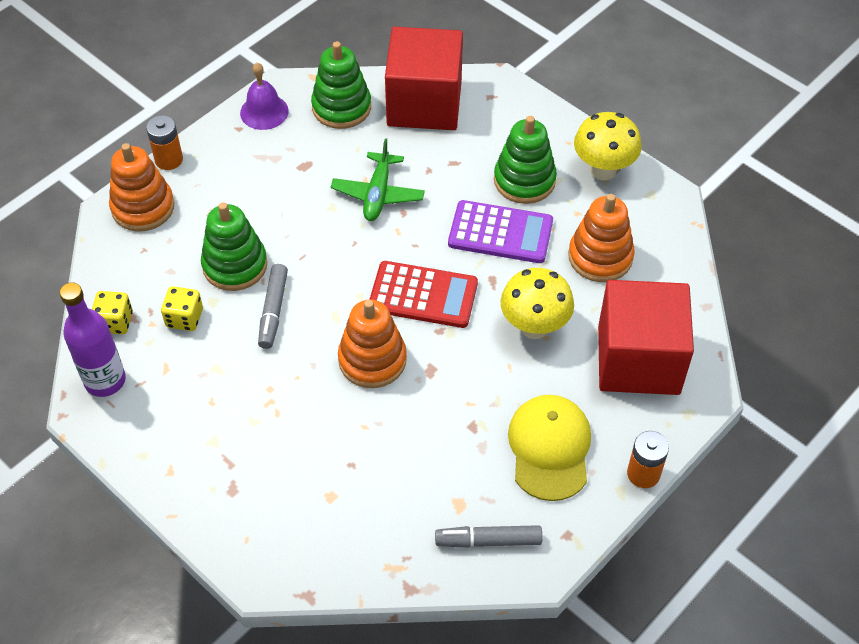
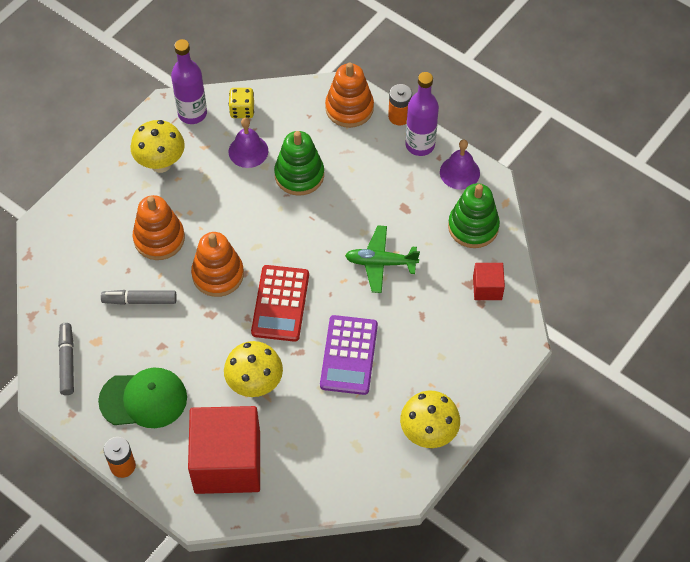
camera: 85 degrees right, 5 degrees up
(182, 421) = (161, 163): none -> yellow mushroom
(184, 318) = (248, 151): yellow dice -> purple bell
(216, 144) = (420, 145): none -> purple bottle
(273, 311) = (258, 205): grey marker -> grey marker (139, 300)
(424, 103) = (487, 288): red cube -> red cube, size x0.46
(524, 180) = (408, 371): green stacking toy -> none
(549, 448) = (143, 399): yellow cap -> green cap
(600, 257) = (330, 432): orange stacking toy -> orange stacking toy (159, 238)

